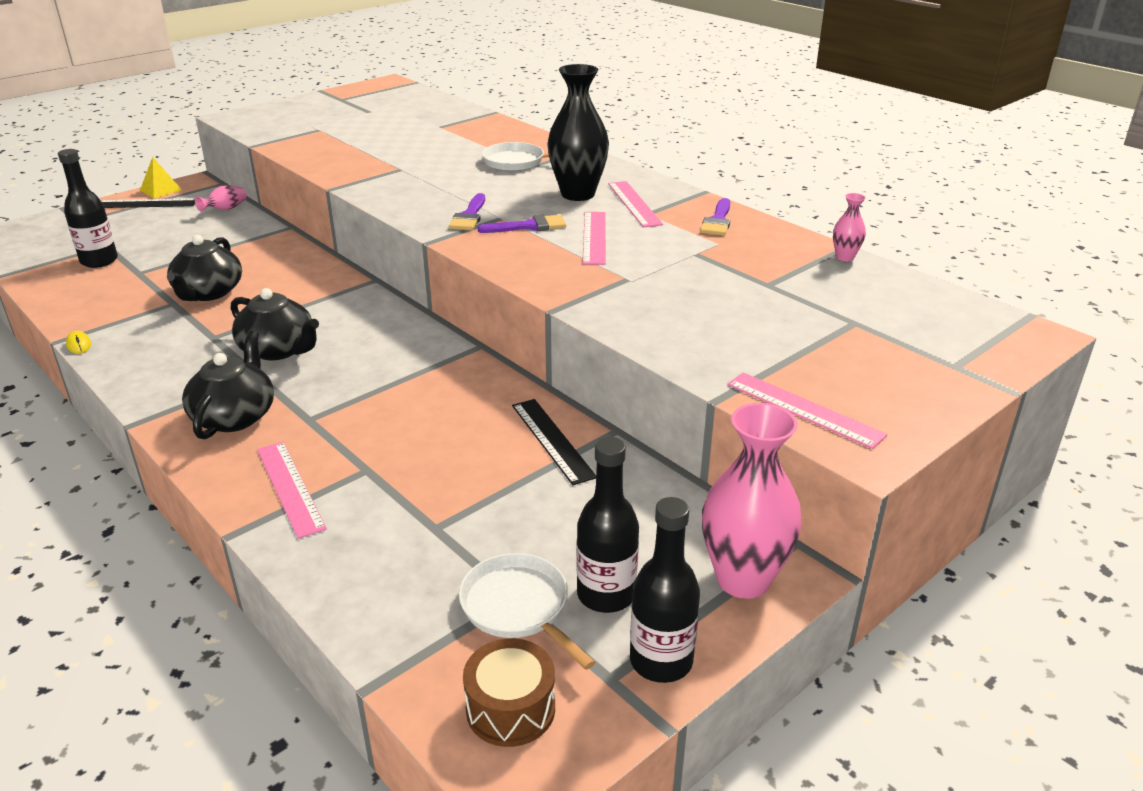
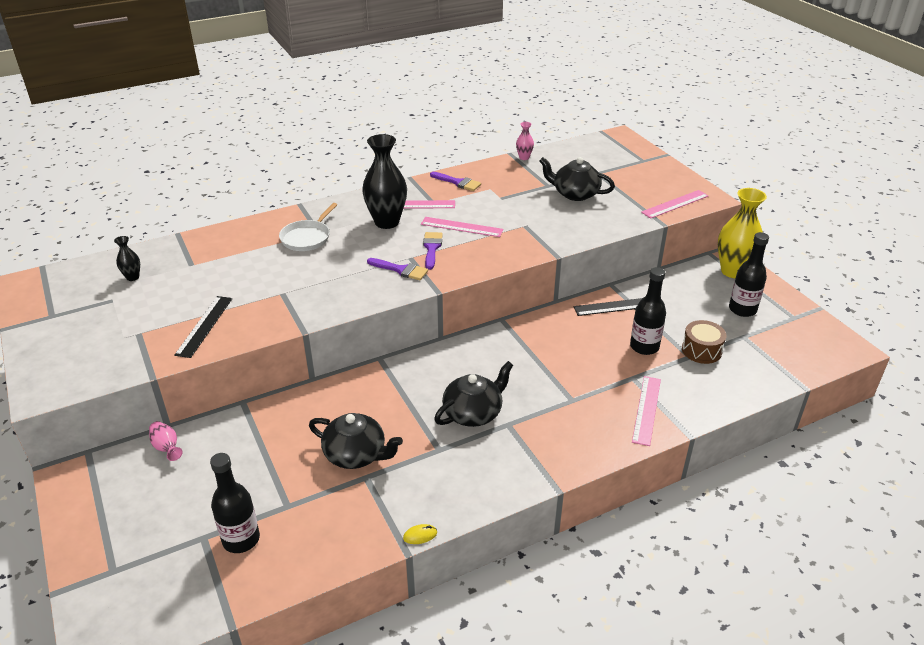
camera: 75 degrees left, 5 degrees up
(146, 203) = (102, 513): black ruler -> black ruler (204, 326)
(160, 190) = (67, 503): yellow pyramid -> none
(235, 416) = (560, 435): black teapot -> black teapot (575, 194)
(290, 488) = (646, 410): pink ruler -> pink ruler turned 60 degrees counterclockwise
(409, 111) = (132, 277): none -> black vase
(510, 708) = (813, 346): brown drum -> brown drum (701, 350)
(518, 607) = (751, 336): white pan -> none
(661, 661) = (783, 302): black bottle -> black bottle (644, 347)
(743, 579) = (733, 271): pink vase -> yellow vase

